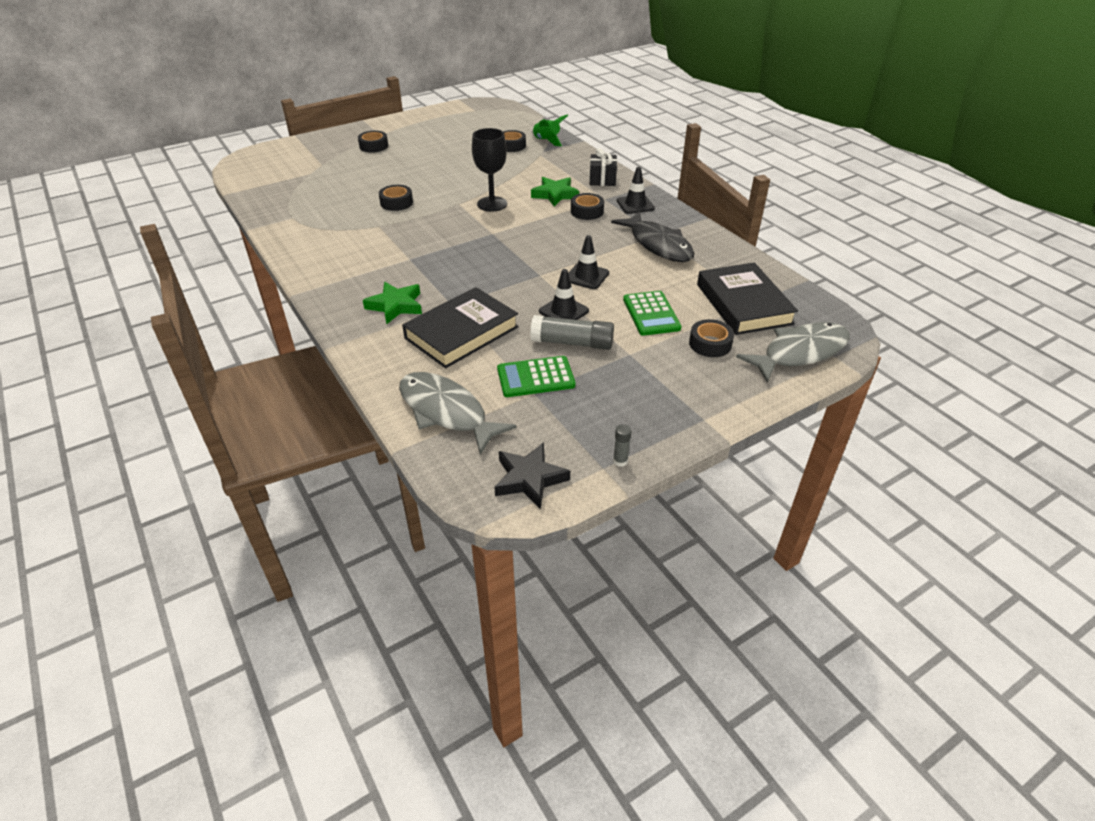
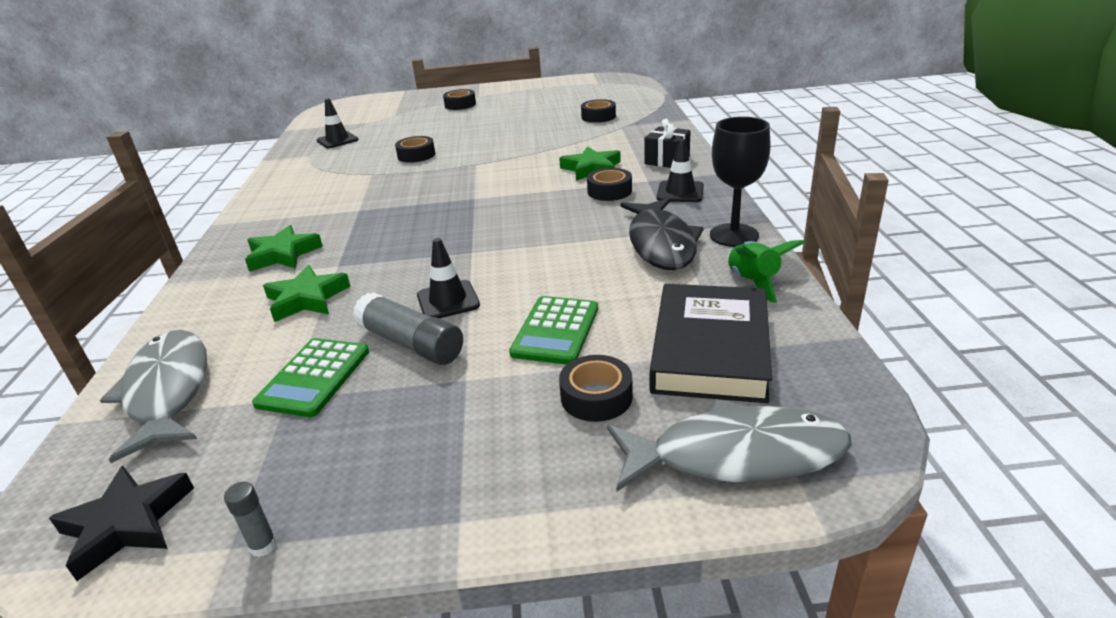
camera: 30 degrees right, 10 degrees down
(462, 332) = (307, 299): black book -> green star
(492, 204) = (509, 169): black goblet -> black goblet (734, 235)
(535, 377) = (314, 377): green calculator -> green calculator turned 90 degrees counterclockwise
(547, 141) = (644, 115): green rocket -> green rocket (753, 282)
(586, 276) = (525, 264): black traffic cone -> black traffic cone (337, 140)

